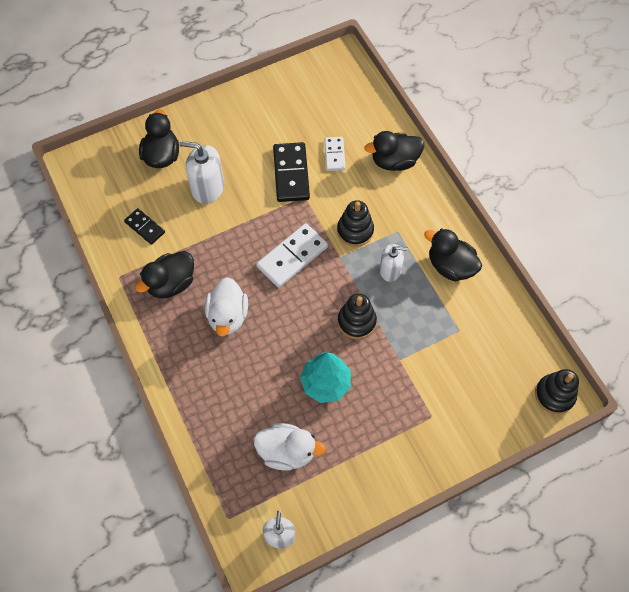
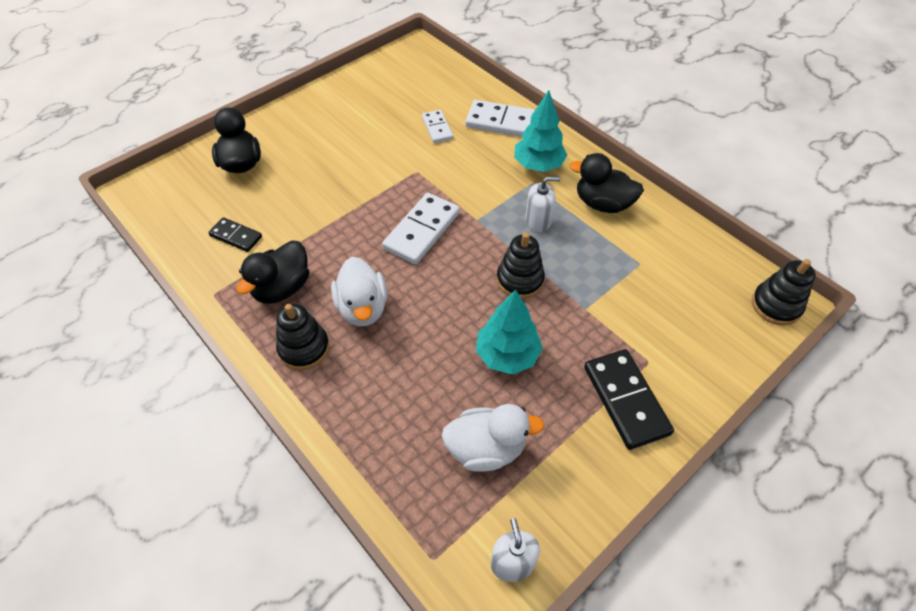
camera: 15 degrees left, 10 degrees down
(207, 188) = (303, 183): white soap dispenser -> none
(291, 174) = (395, 153): black domino -> black domino (626, 400)
(355, 231) = (484, 192): black stacking toy -> black stacking toy (304, 348)
(394, 161) = (503, 122): black duck -> white domino
(409, 214) = (538, 165): none -> turquoise tree

